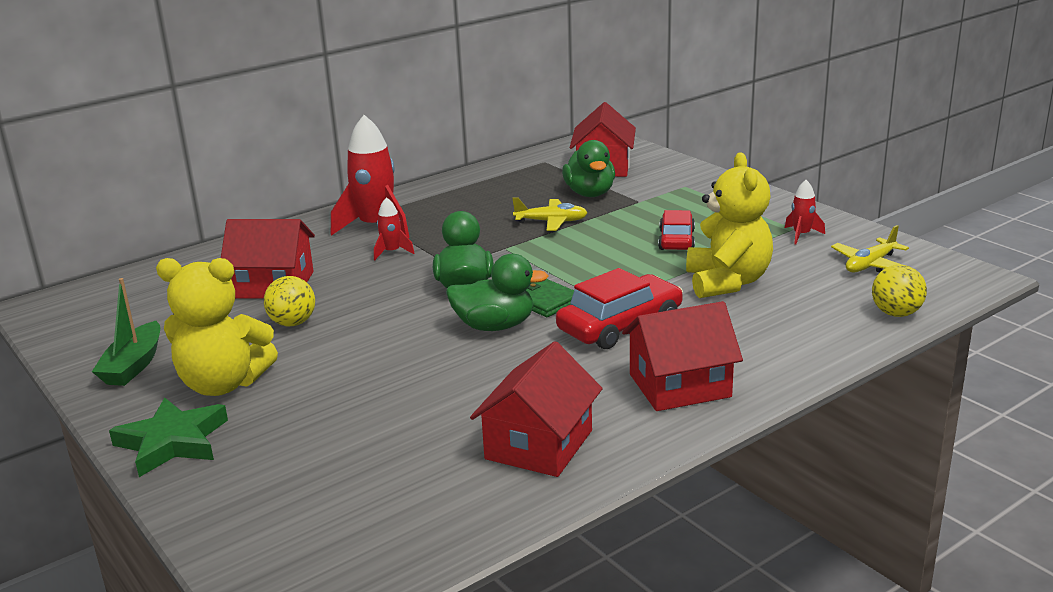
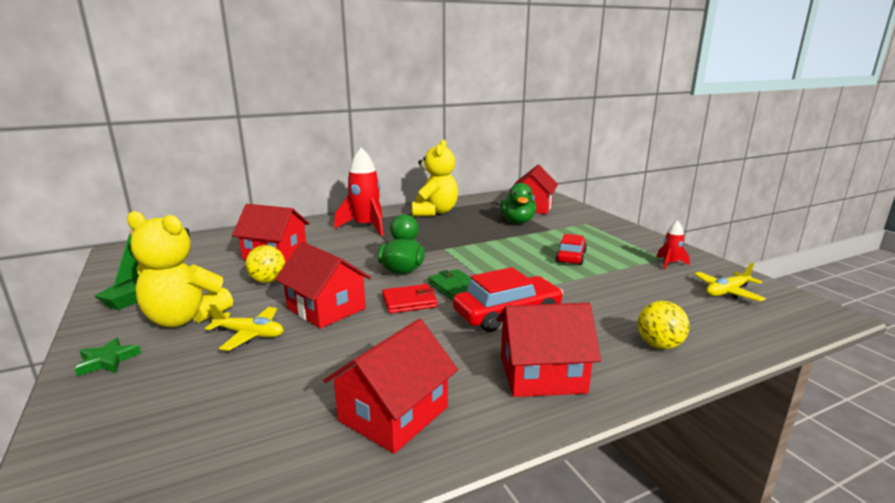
camera: 10 degrees right, 5 degrees down
(172, 442) = (107, 360): green star -> green star, size x0.60
(392, 252) = (366, 243): red rocket -> none
(395, 348) = (326, 308): none -> red house
(495, 326) = (409, 301): green duck -> red wallet
(551, 222) = (484, 236): yellow plane -> yellow plane (250, 334)
(727, 282) = (604, 291): yellow teddy bear -> yellow teddy bear (434, 212)
(896, 313) = (752, 335): yellow ball -> yellow ball (659, 345)

